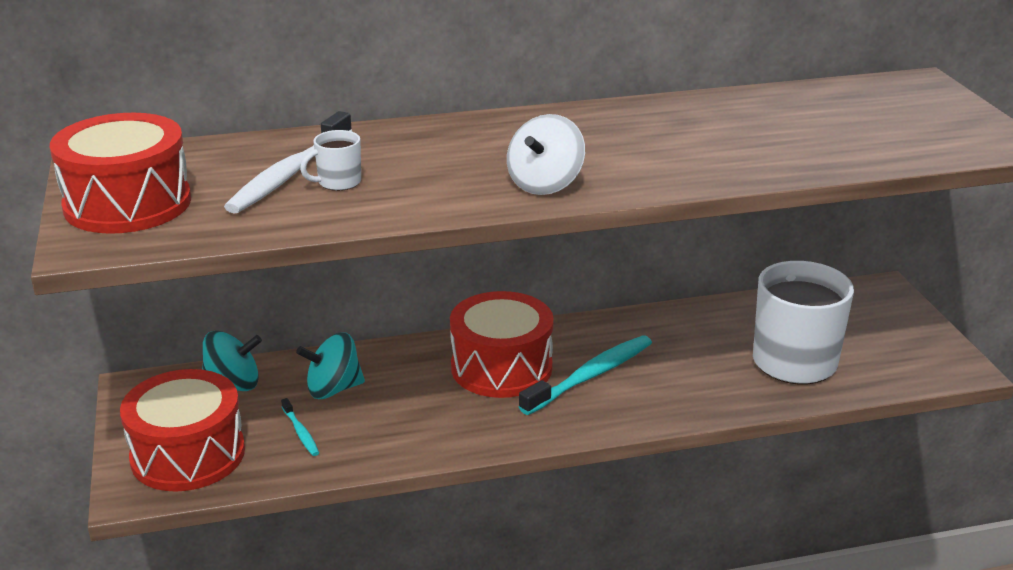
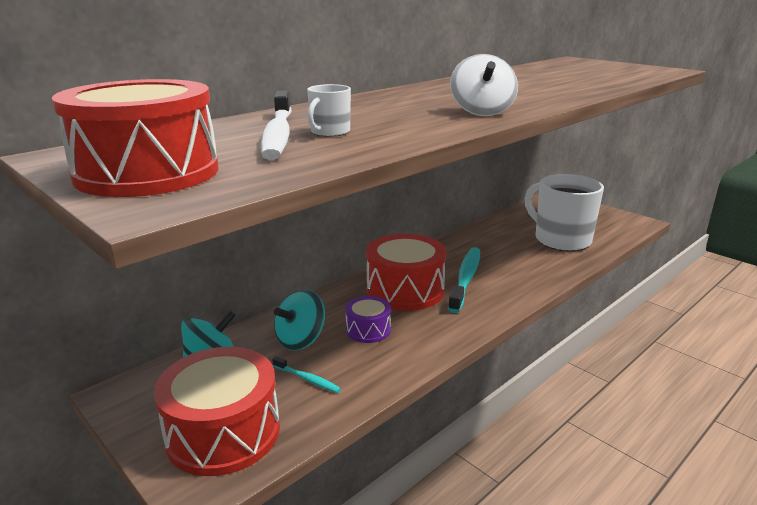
camera: 30 degrees left, 5 degrees down
(410, 401) = (368, 330): none -> purple drum

